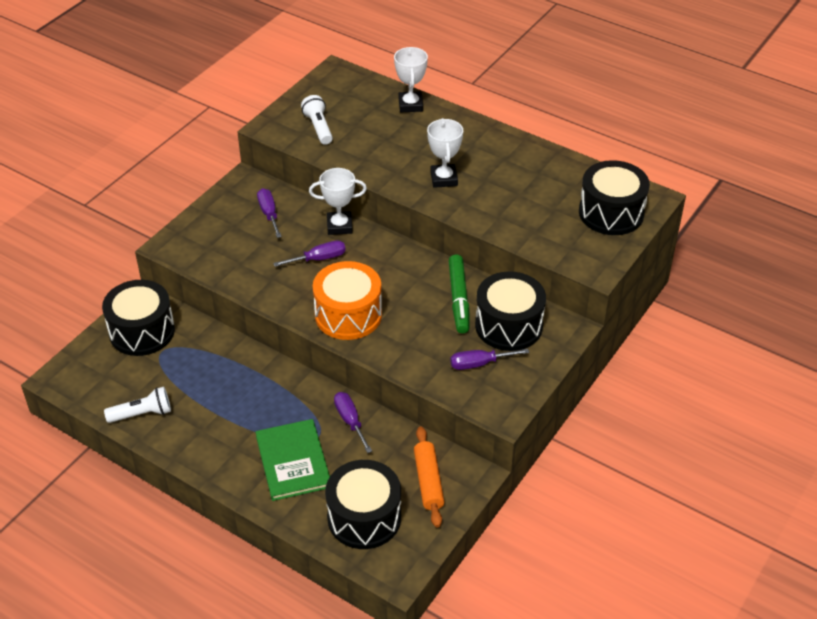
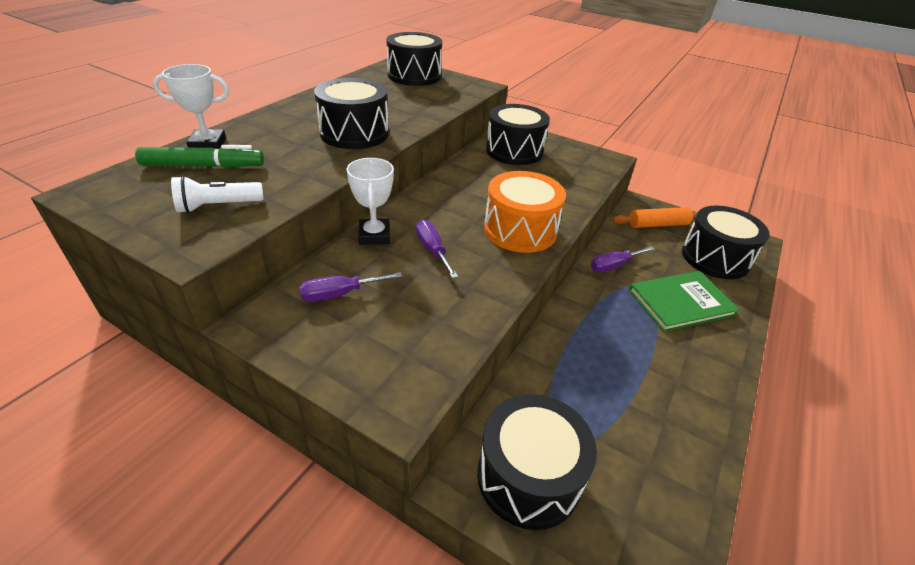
camera: 95 degrees left, 5 degrees down
(142, 414) = (682, 452): white flashlight -> none
(444, 179) = (354, 133): white trophy -> black drum
(458, 299) = (486, 170): green marker -> green marker (203, 166)
(479, 364) = (562, 165): purple screwdriver -> none

